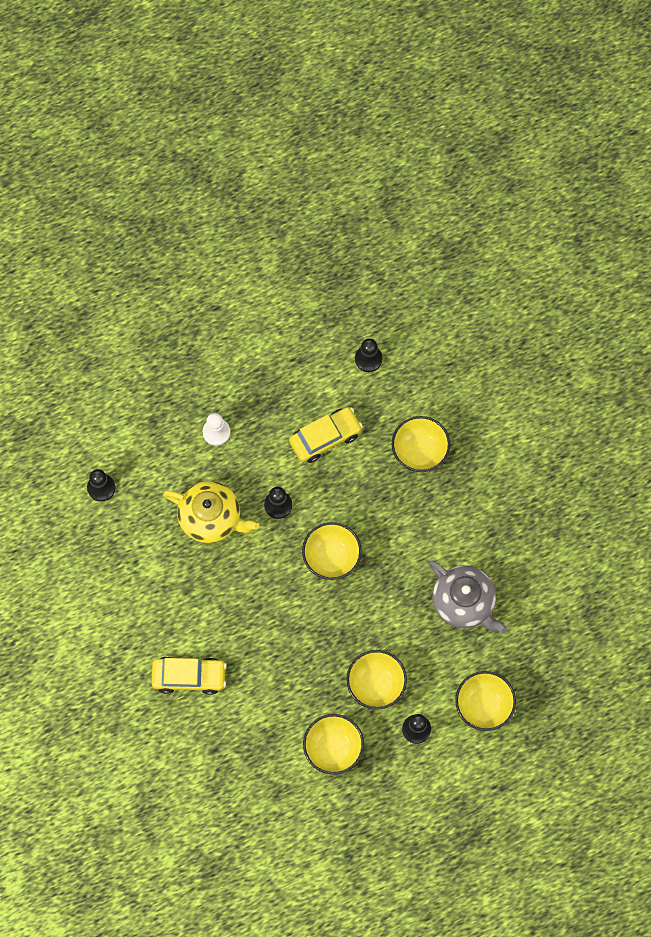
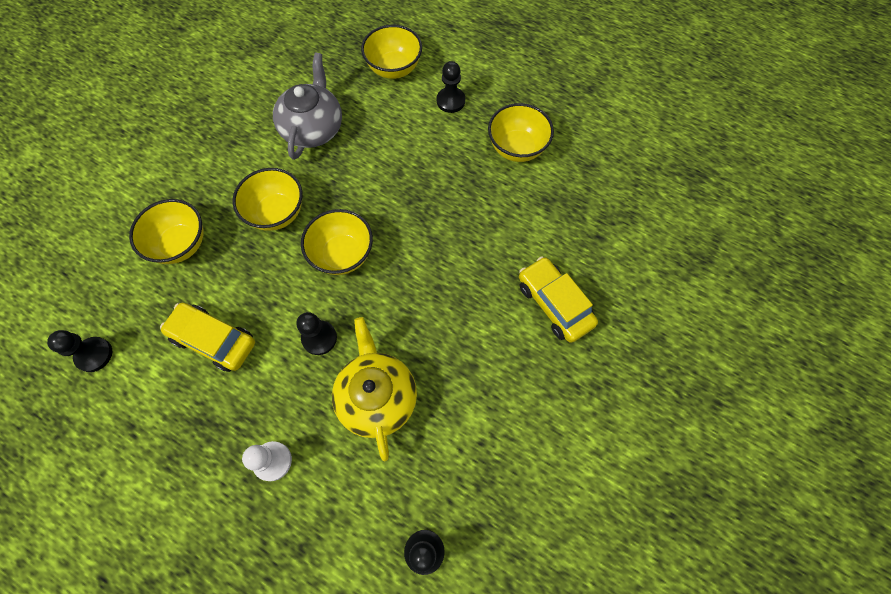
camera: 125 degrees left, 5 degrees down
(376, 684) = (436, 150): yellow bowl -> yellow bowl (277, 213)

